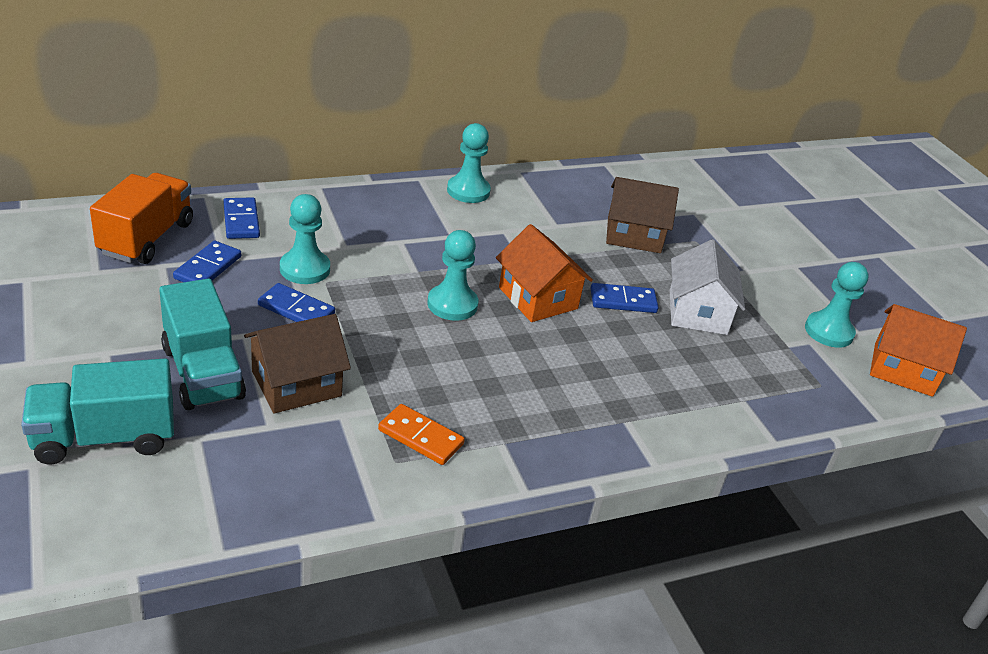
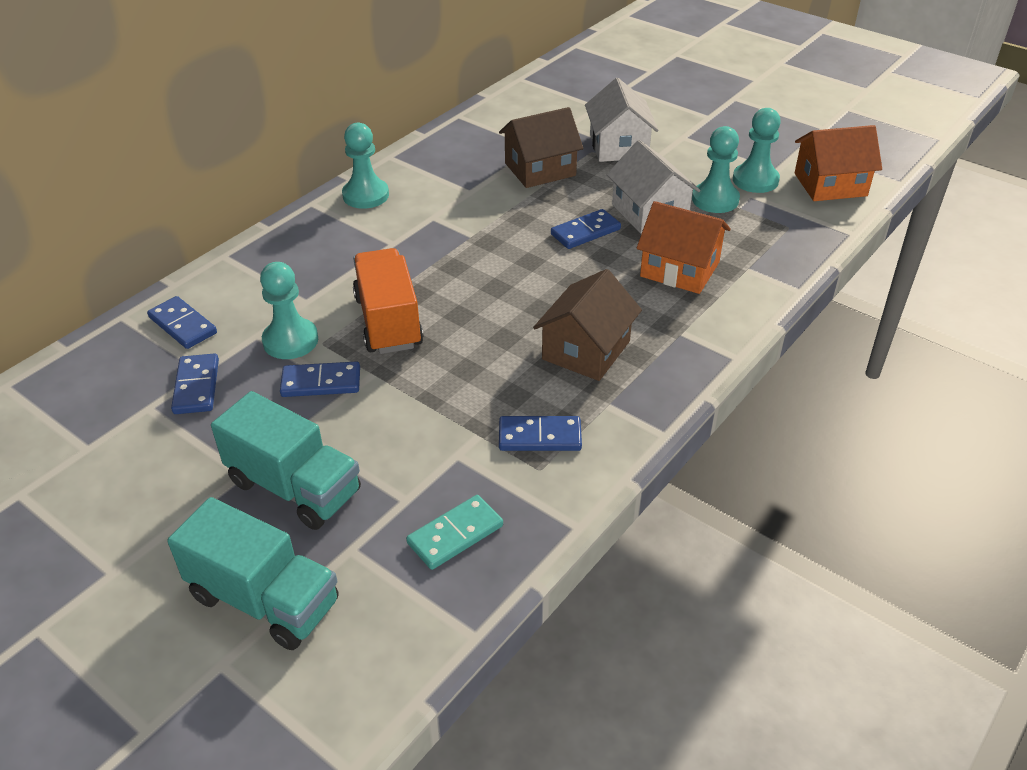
camera: 25 degrees left, 5 degrees up
(104, 438) = (264, 599): turquoise truck -> turquoise truck turned 105 degrees counterclockwise
(146, 238) = (104, 389): orange truck -> orange truck (388, 322)
(281, 472) = (455, 534): none -> turquoise domino
(296, 383) = (389, 449): brown house -> brown house (586, 350)
(421, 437) = (540, 436): orange domino -> blue domino
(452, 304) = (452, 306): turquoise pawn -> turquoise pawn (715, 200)
(538, 298) = (517, 264): orange house -> orange house (679, 269)
(724, 247) = (618, 146): none -> white house

